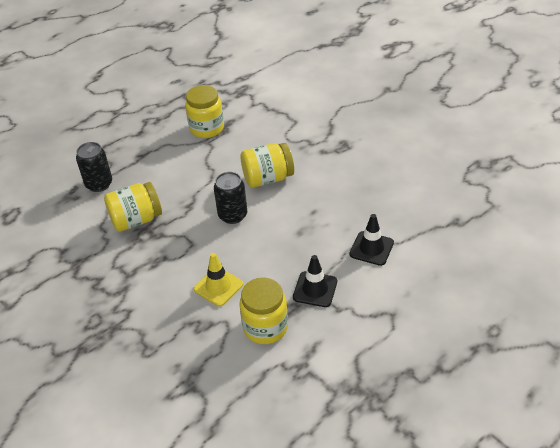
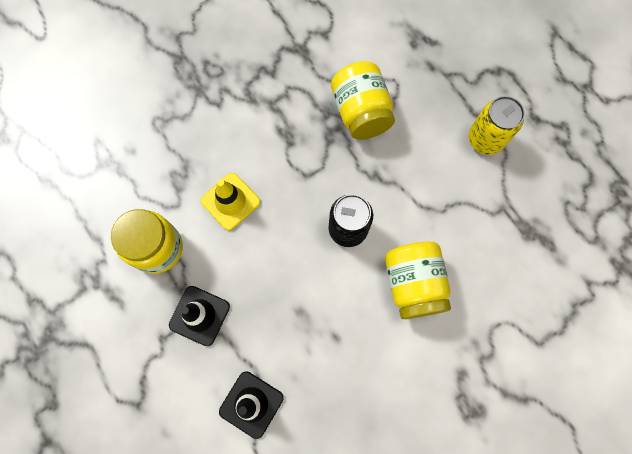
camera: 95 degrees right, 30 degrees up
(99, 184) = (434, 69): black can -> none
(157, 154) = (485, 139): none -> yellow can
(207, 128) = (536, 209): yellow jar -> none

